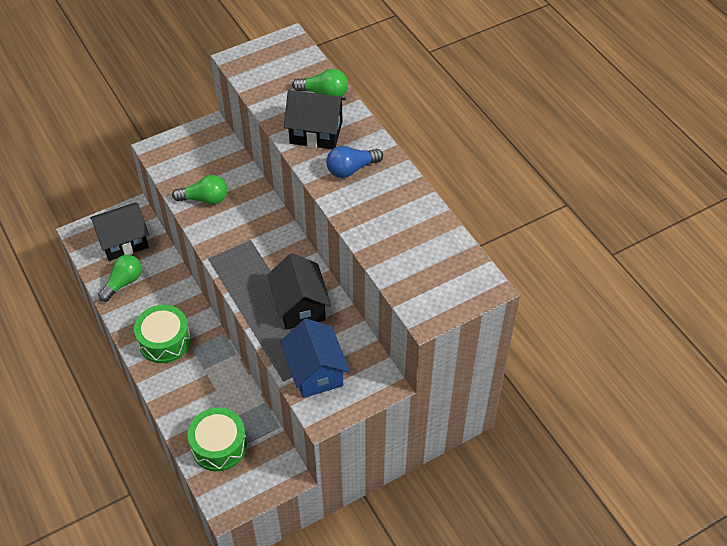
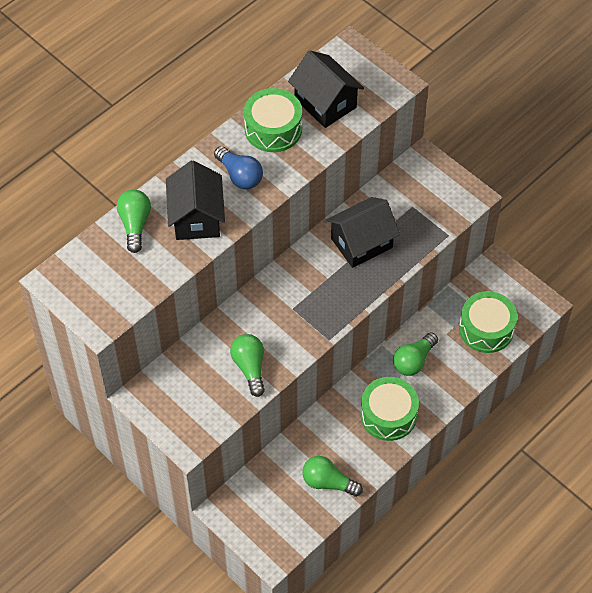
camera: 105 degrees left, 5 degrees up
(123, 241) = (271, 504): black house -> black house (325, 103)
(209, 375) = (414, 361): none -> green light bulb
(315, 372) = (430, 212): blue house -> none
(398, 203) = (273, 129): none -> green drum

